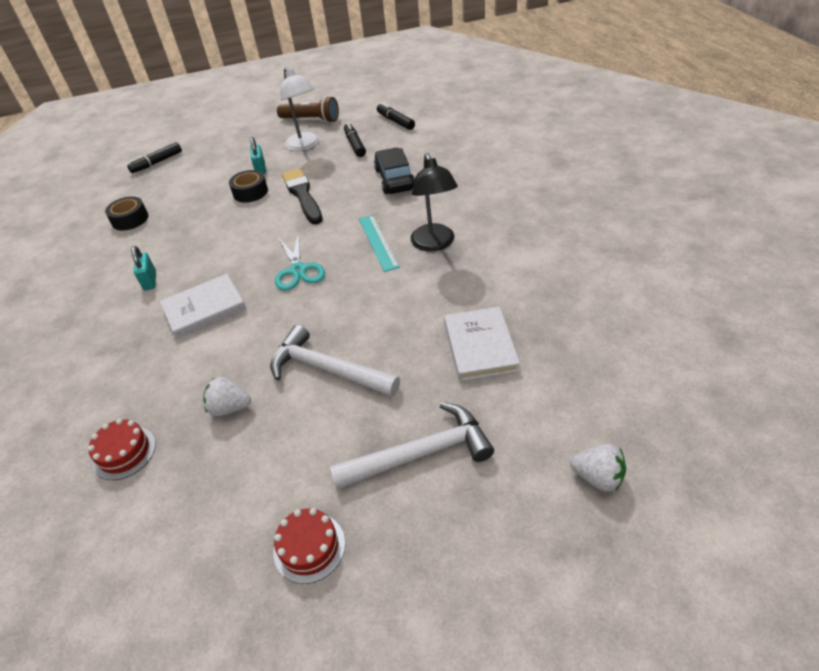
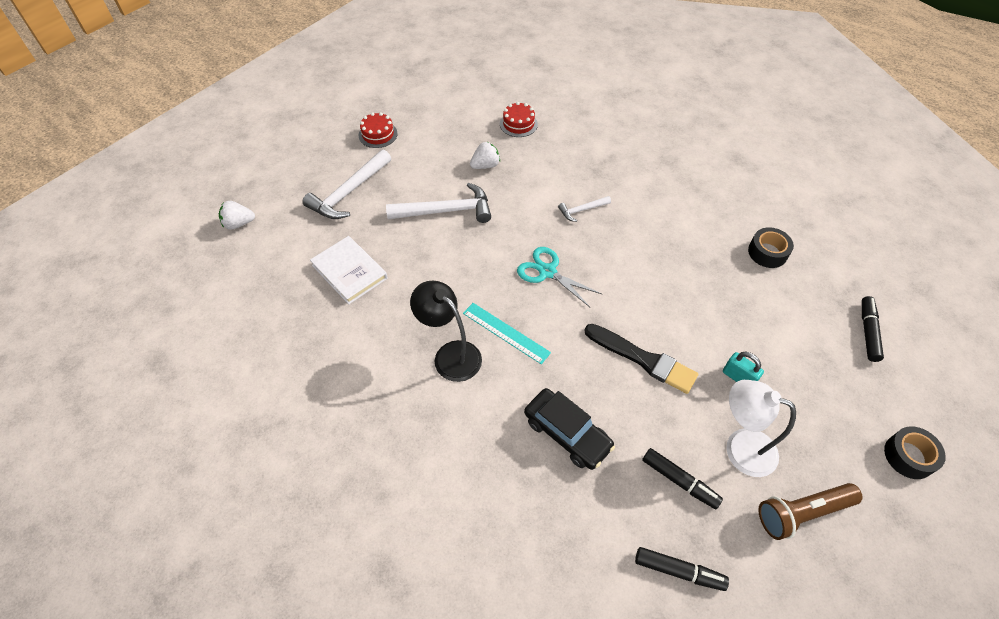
camera: 140 degrees right, 10 degrees up
(150, 281) = (655, 210): turquoise padlock -> none
(204, 309) = (582, 210): white book -> white hammer
(250, 192) = (702, 337): black tape -> black tape (908, 456)

